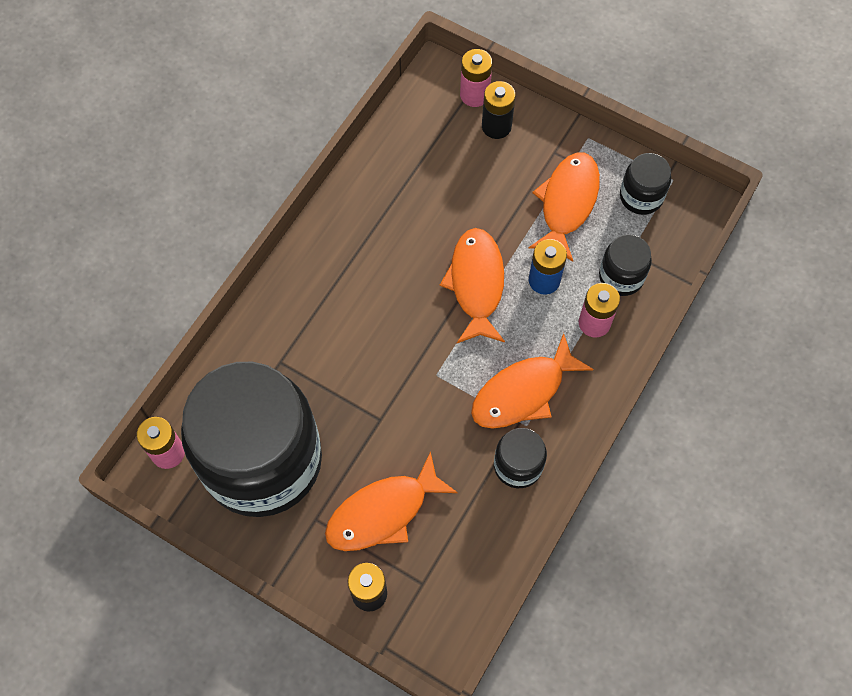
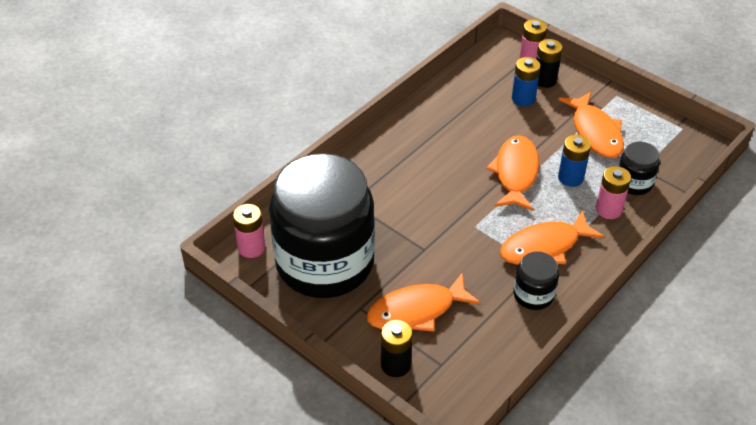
camera: 10 degrees right, 20 degrees down
(472, 161) = (523, 98): none -> blue battery
(567, 203) = (595, 132): orange fish -> orange fish turned 135 degrees clockwise
(641, 196) = (655, 135): black jar -> none

